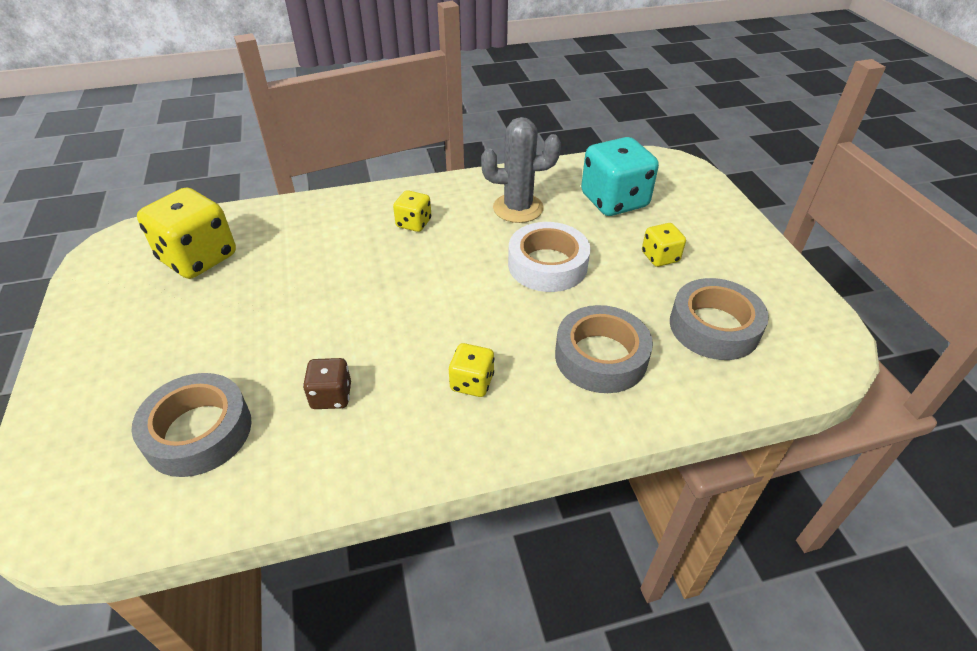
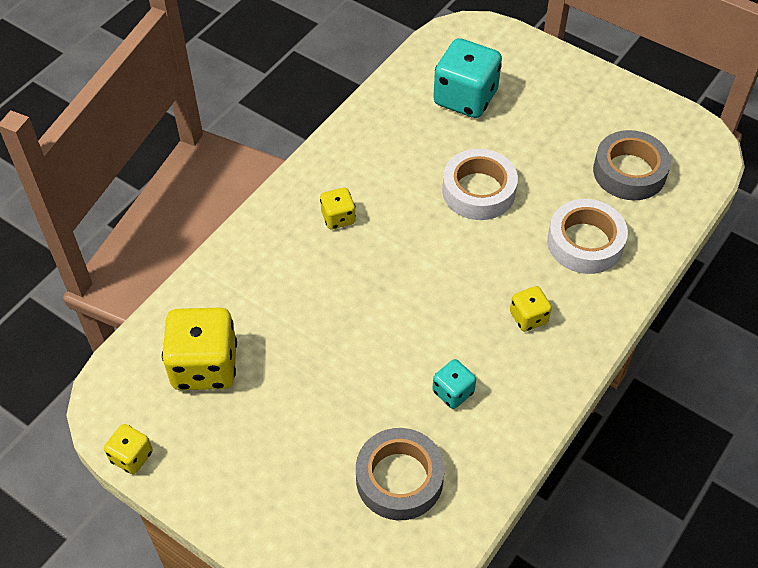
camera: 40 degrees left, 10 degrees up
(331, 396) = (453, 392): brown dice -> turquoise dice
(518, 208) = (402, 151): grey cactus -> none
(600, 357) = (585, 242): grey tape -> white tape
(660, 257) = (546, 133): yellow dice -> yellow dice (131, 456)

